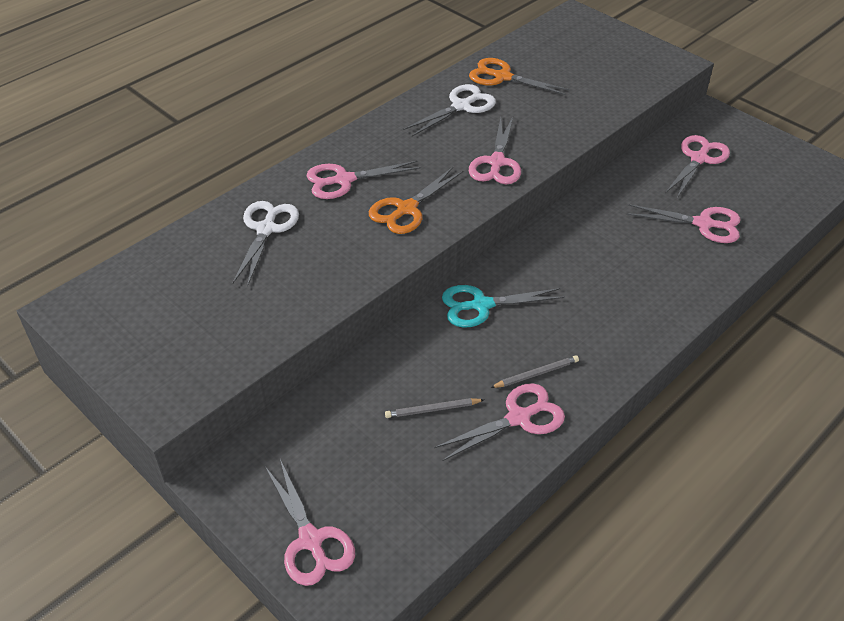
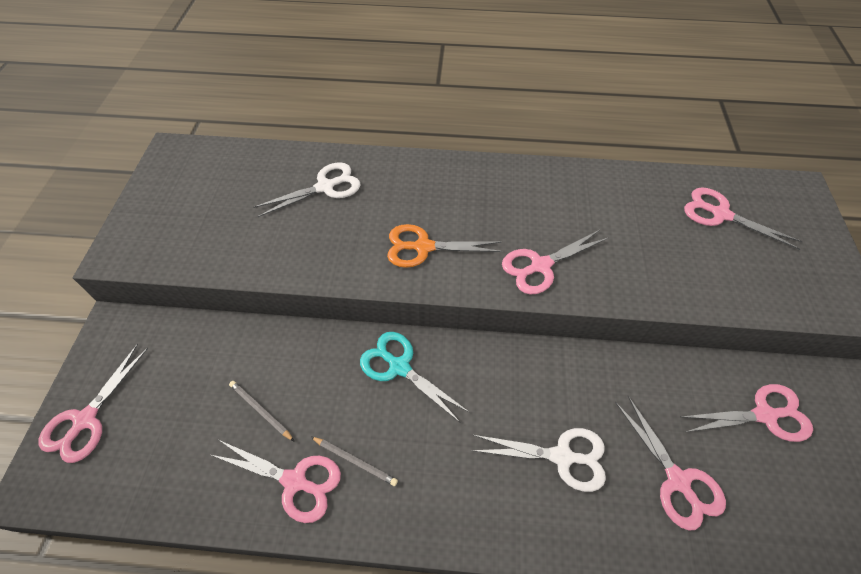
camera: 50 degrees right, 10 degrees up
(344, 180) = (418, 191): pink scissors -> pink scissors (720, 214)
(461, 106) = (581, 198): white scissors -> white scissors (562, 457)
(502, 77) = (651, 198): orange scissors -> none

